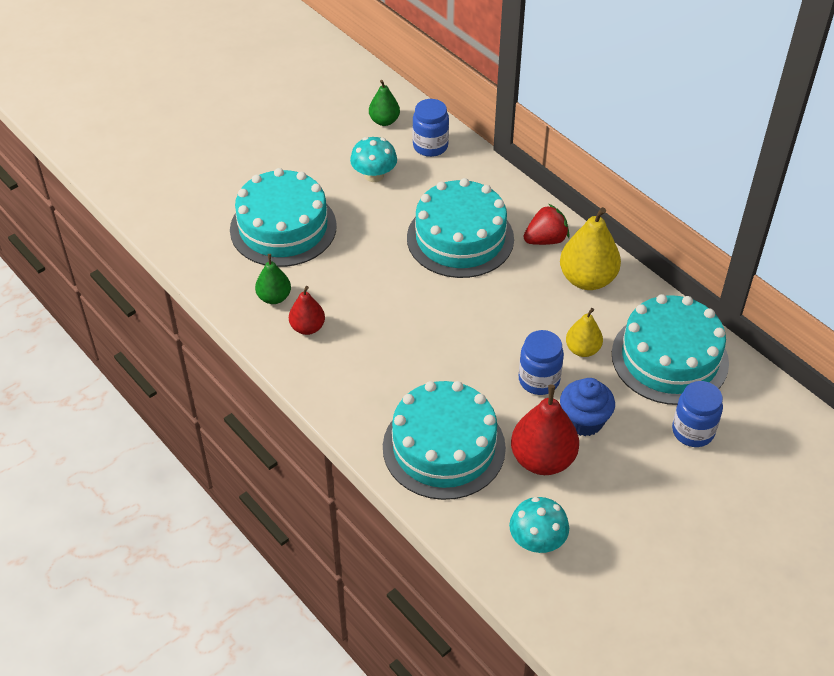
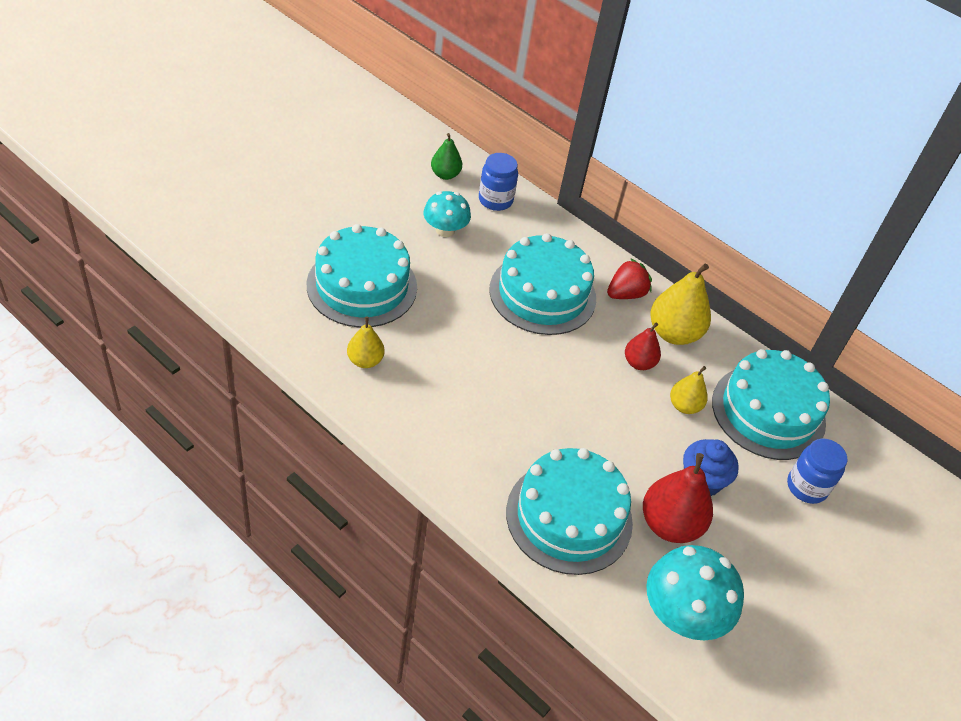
camera: 15 degrees left, 0 degrees up
(274, 297) = (365, 360): green pear -> yellow pear
(307, 327) = (405, 392): red pear -> red pear (639, 363)
(537, 540) = (682, 614): turquoise mushroom -> turquoise mushroom, size x1.55
(539, 380) = (649, 440): blue jar -> none

